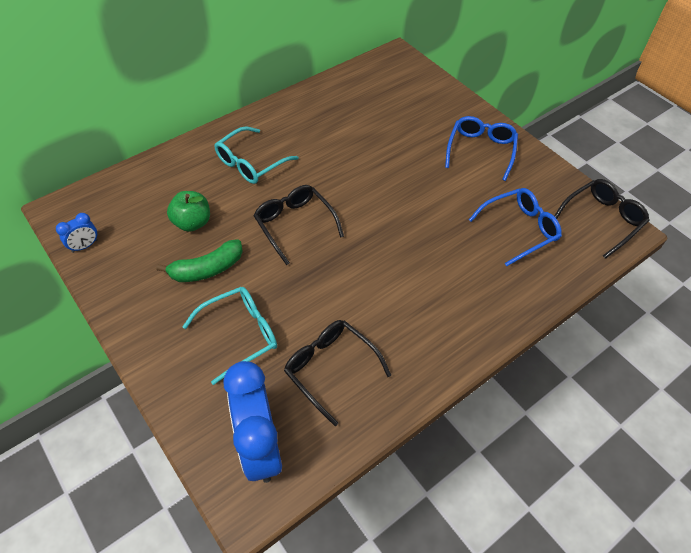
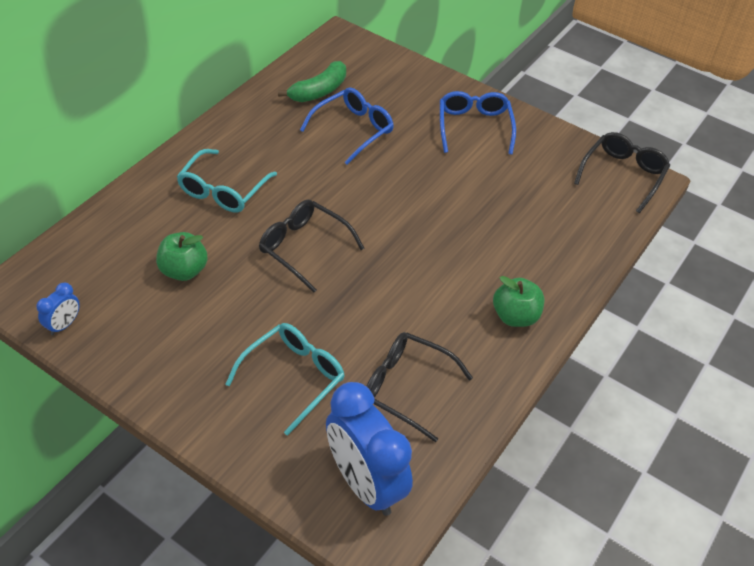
camera: 20 degrees left, 5 degrees down
(207, 269) = (224, 317): green banana -> green banana (319, 91)
(452, 328) = (515, 316): none -> green apple
(519, 229) = (545, 202): blue glasses -> blue glasses (353, 130)

